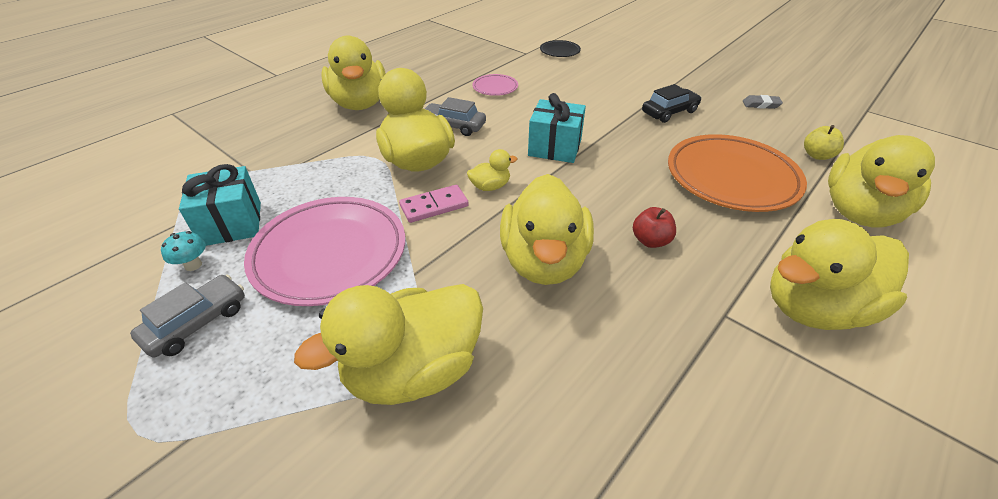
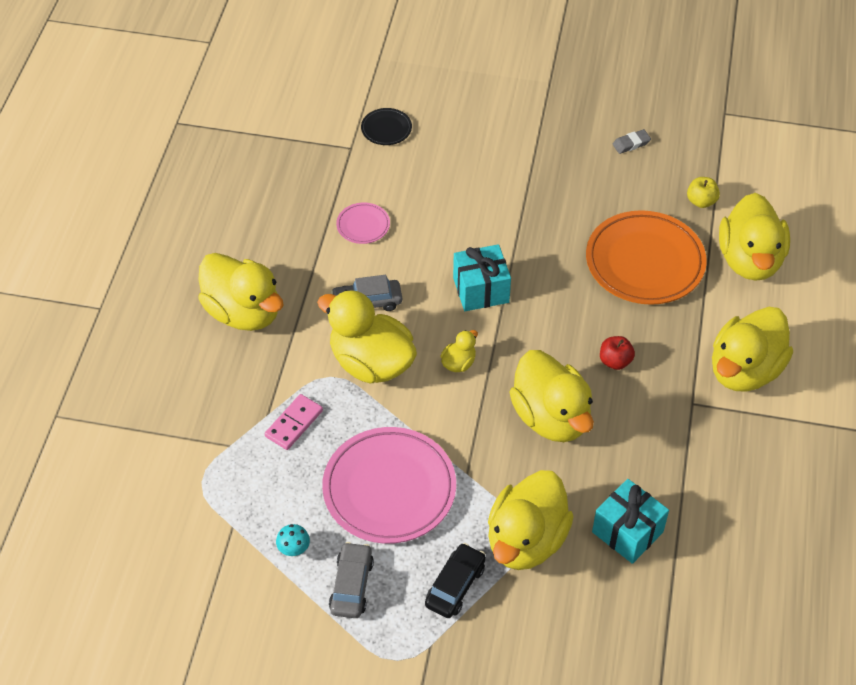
camera: 30 degrees left, 10 degrees up
(232, 224) = (280, 502): turquoise gift -> turquoise gift (627, 532)
(434, 206) = (429, 405): pink domino -> pink domino (294, 423)
(669, 112) = (554, 192): black car -> black car (455, 586)

